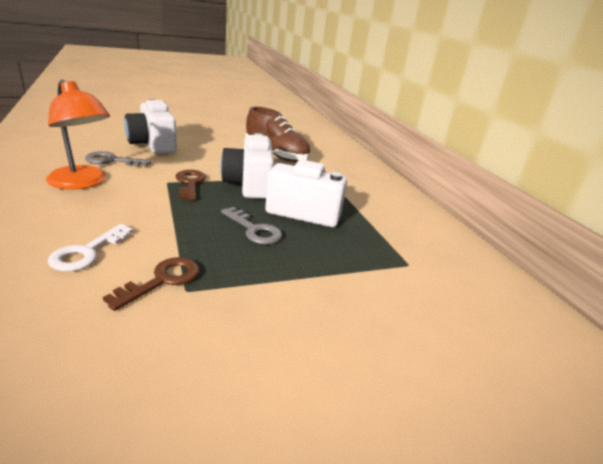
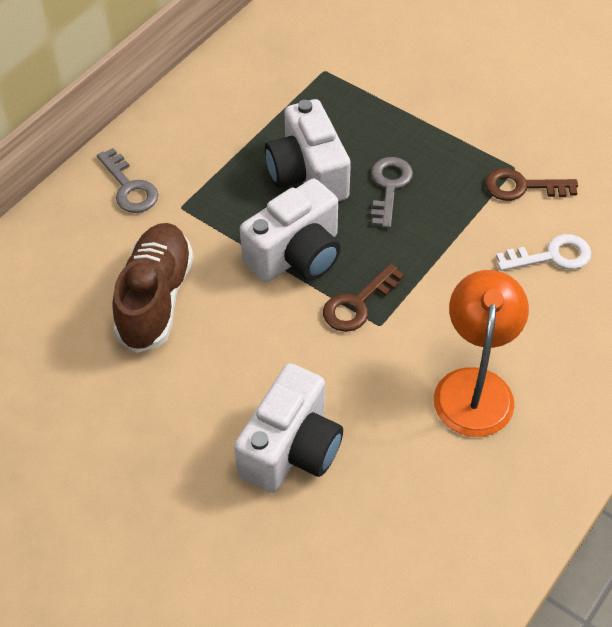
camera: 120 degrees left, 25 degrees up
(112, 161) = (395, 427): grey key -> grey key (129, 187)

